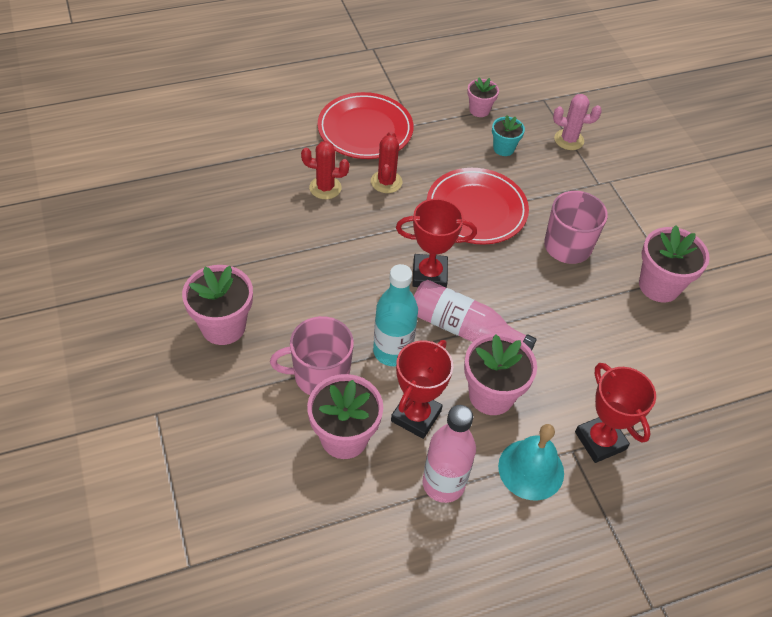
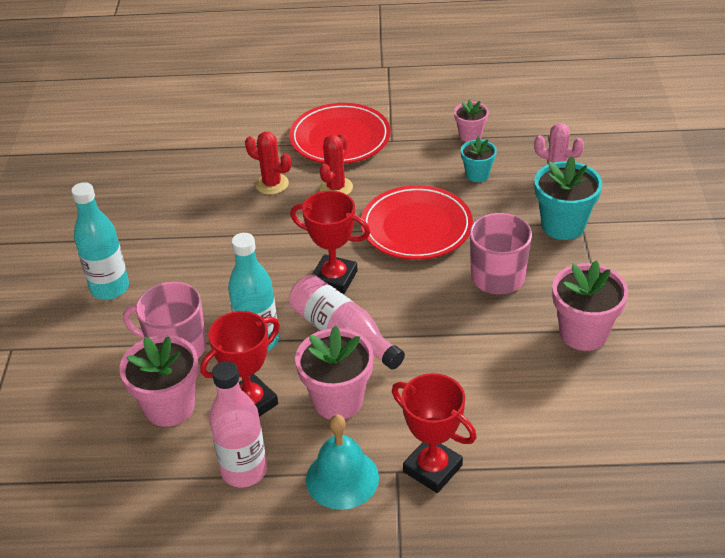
camera: 25 degrees right, 10 degrees down
(223, 326) = (110, 288): pink flower pot -> turquoise bottle
(596, 186) = (563, 225): none -> turquoise flower pot
(600, 441) = (432, 468): red trophy -> red trophy turned 45 degrees counterclockwise

